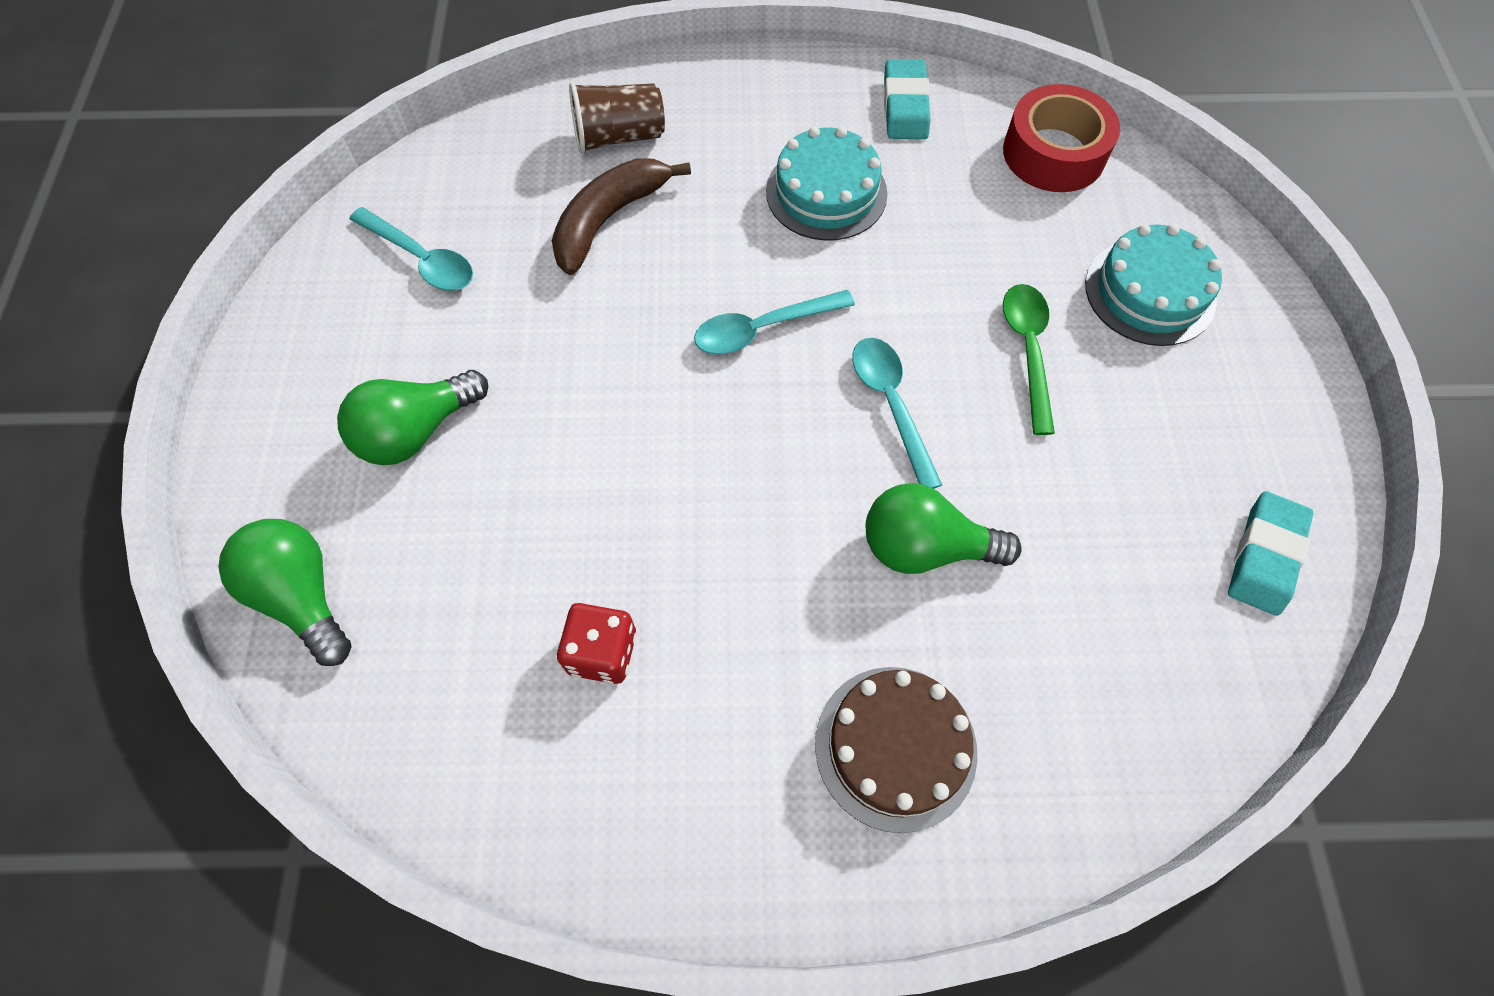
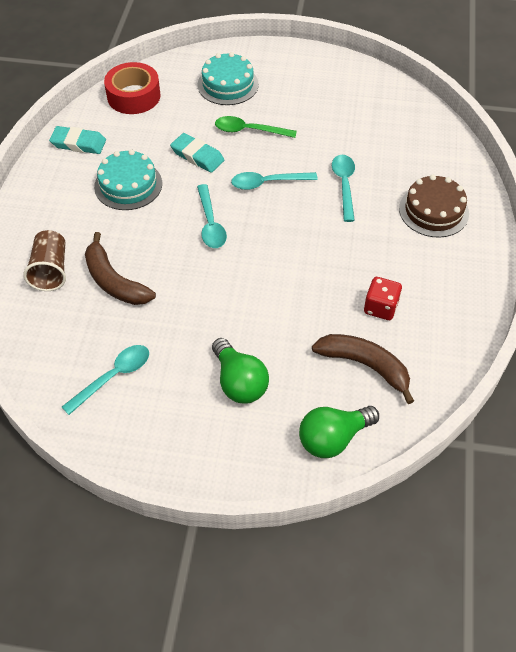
camera: 80 degrees left, 10 degrees down
(460, 635) = (365, 365): none -> brown banana
(925, 547) = (344, 185): green light bulb -> turquoise spoon
(1265, 556) = (364, 85): turquoise eraser -> turquoise eraser (197, 156)

